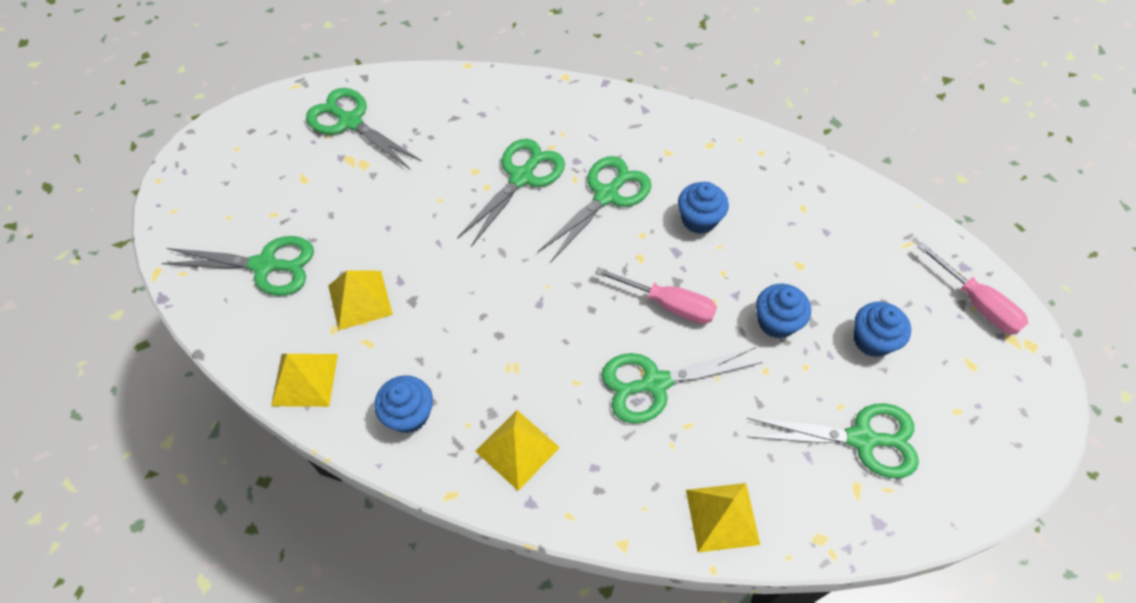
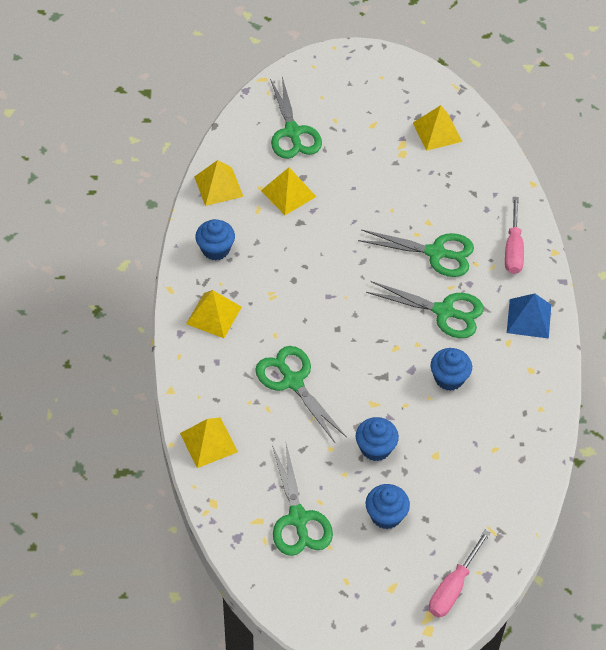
camera: 70 degrees right, 5 degrees down
(350, 122) = (437, 132): green scissors -> yellow pyramid
(643, 125) = (529, 318): none -> blue pyramid
(668, 304) = (361, 375): pink screwdriver -> pink screwdriver (513, 249)

